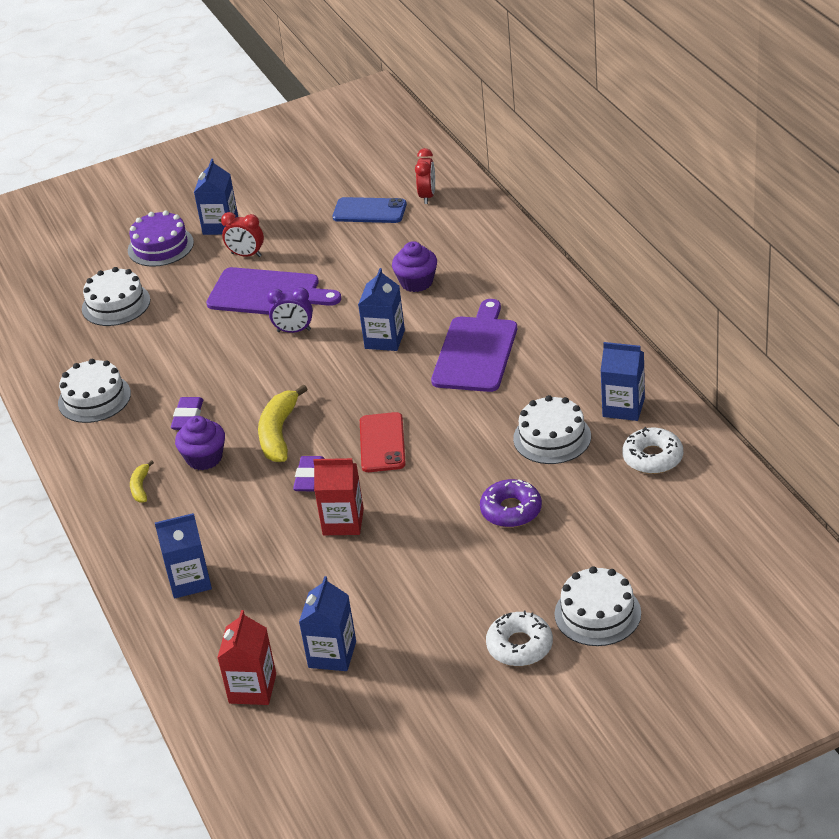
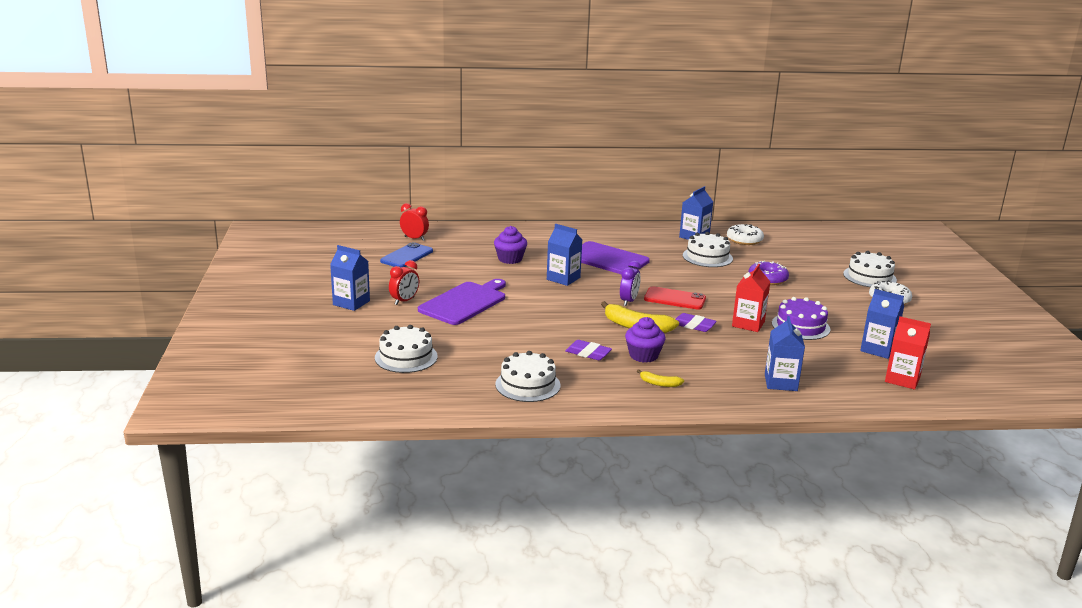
camera: 75 degrees left, 15 degrees down
(160, 246) = (347, 328): purple cake -> purple cake (800, 326)
(294, 331) = (521, 302): purple clock -> purple clock (628, 301)

